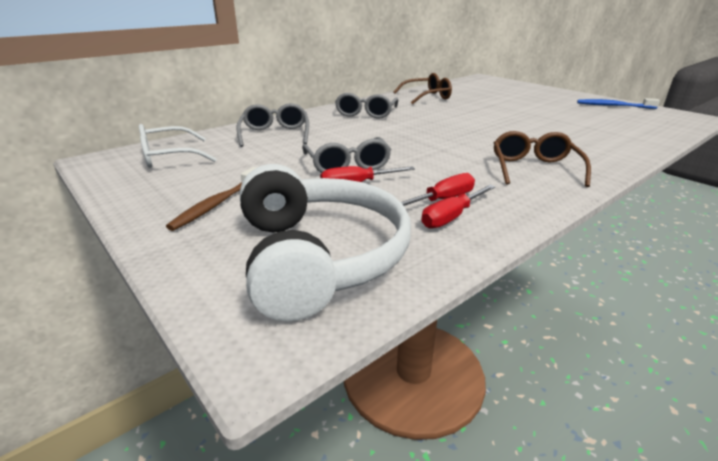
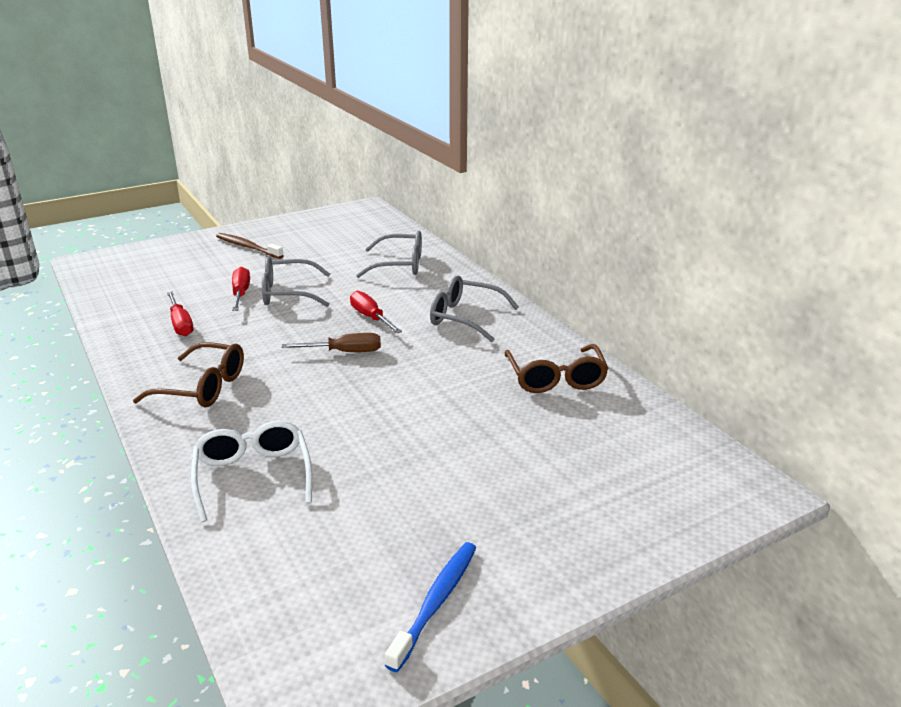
camera: 100 degrees right, 0 degrees up
(169, 157) = (358, 227): white glasses -> white glasses (253, 476)
(318, 257) = (146, 275): white headphones -> none
(438, 136) = (345, 352): none -> brown screwdriver
(451, 217) = (150, 323): red screwdriver -> red screwdriver (370, 317)

